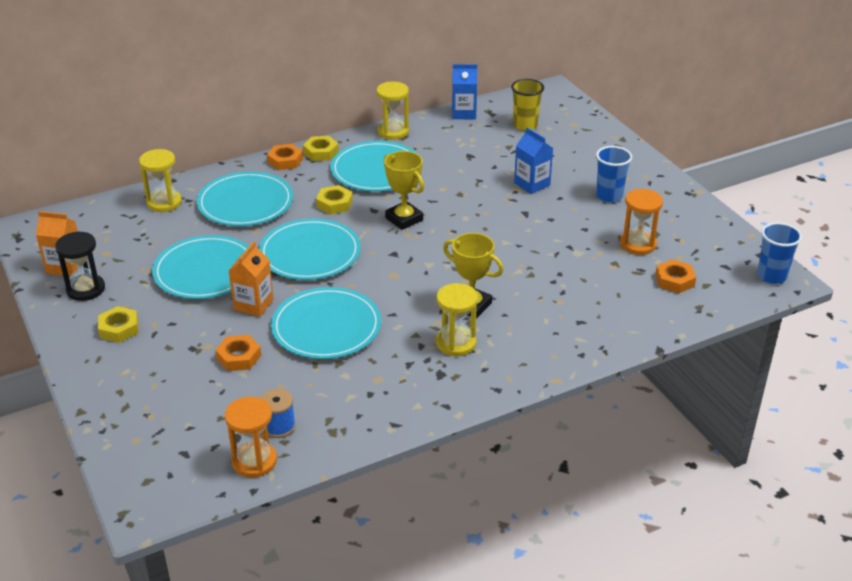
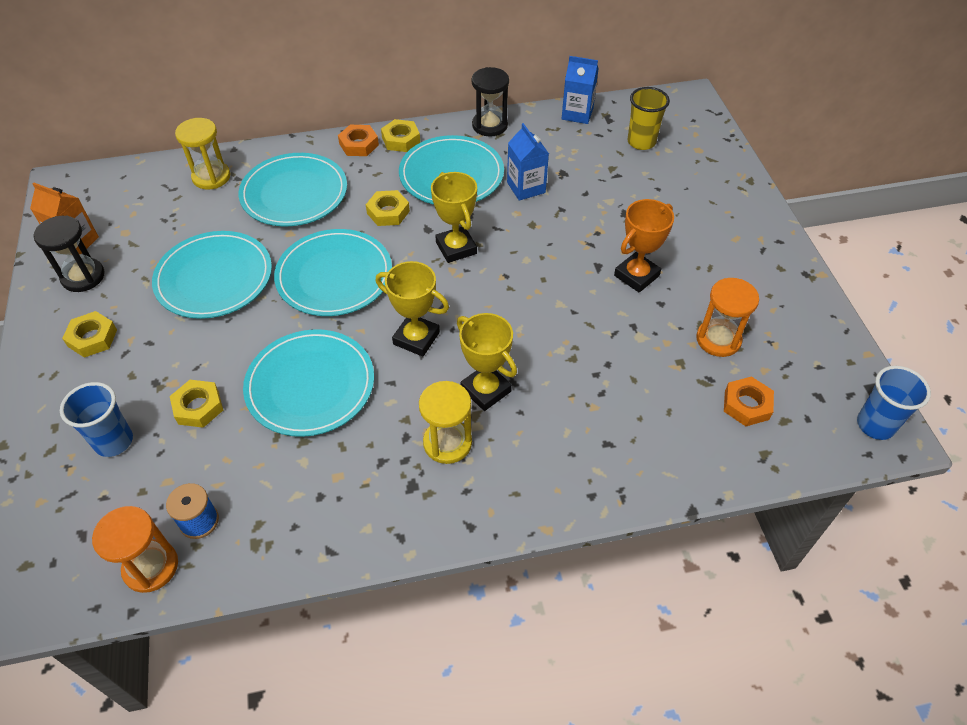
camera: 15 degrees right, 15 degrees up
(239, 357) = (198, 407): orange nut -> yellow nut
(253, 304) = (245, 335): orange carton -> none
(393, 131) = (490, 125): yellow hourglass -> black hourglass
(399, 283) = (416, 338): none -> yellow trophy
(532, 184) = (620, 226): blue carton -> blue carton (526, 187)
(558, 214) = (636, 275): none -> orange trophy
(609, 196) = (706, 260): blue cup -> blue cup (114, 441)

